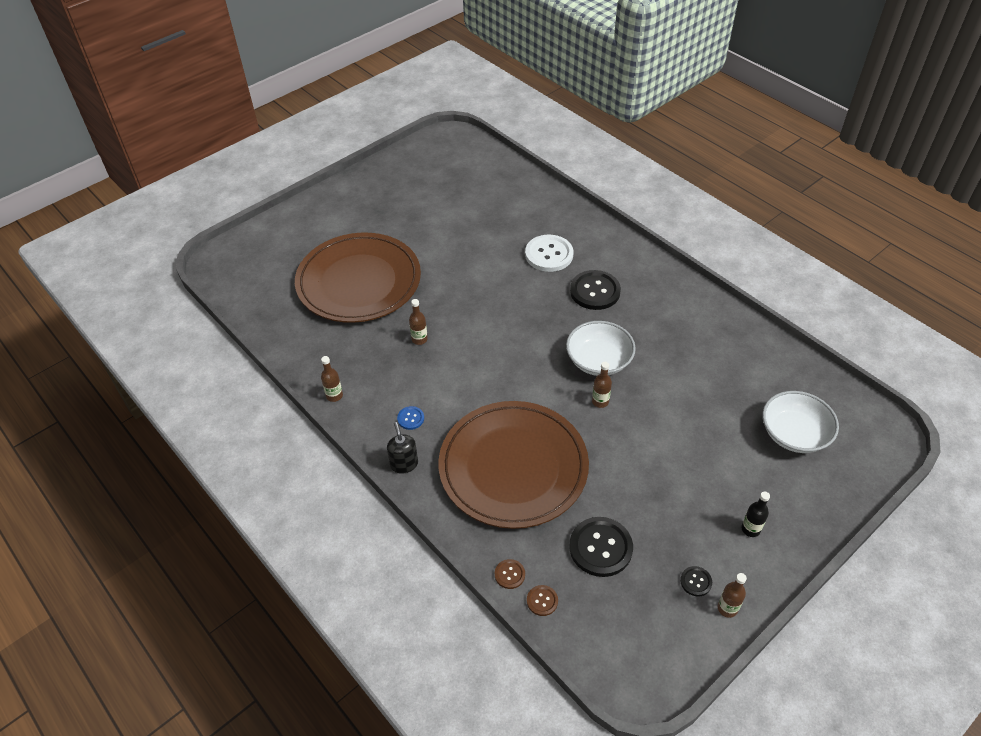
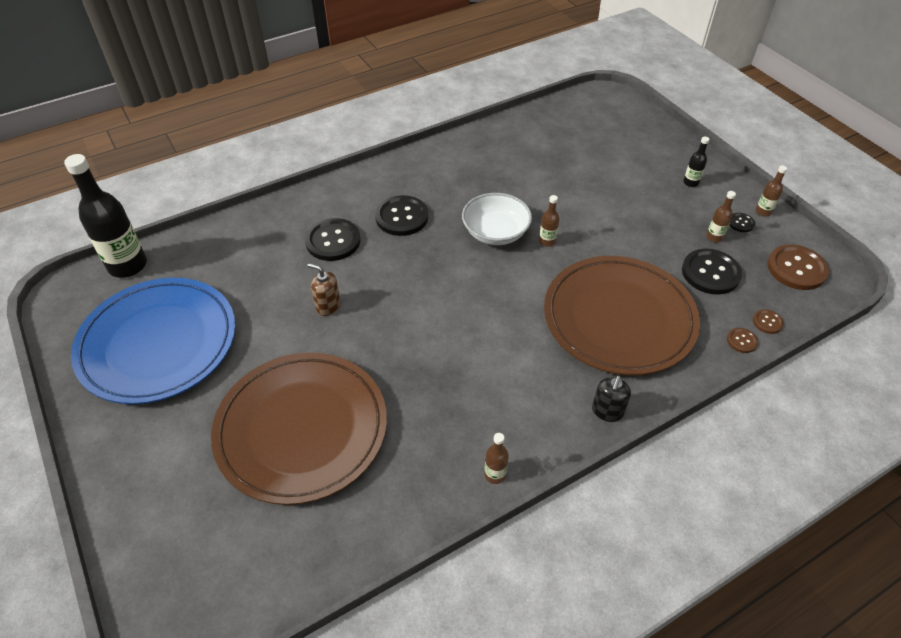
camera: 80 degrees left, 0 degrees up
(404, 464) = (607, 411): black soap dispenser -> black soap dispenser turned 60 degrees counterclockwise
(410, 418) = (544, 398): blue button -> none
(418, 192) = (158, 343): none -> blue plate
(419, 339) = (425, 375): brown bottle -> brown bottle (714, 237)
(475, 268) = (328, 306): none -> brown soap dispenser
(486, 155) = (128, 265): none -> black bottle
(549, 254) = (333, 241): white button -> black button
(636, 638) = (796, 269): none -> brown button
(794, 434) = (600, 138): white bowl -> none

